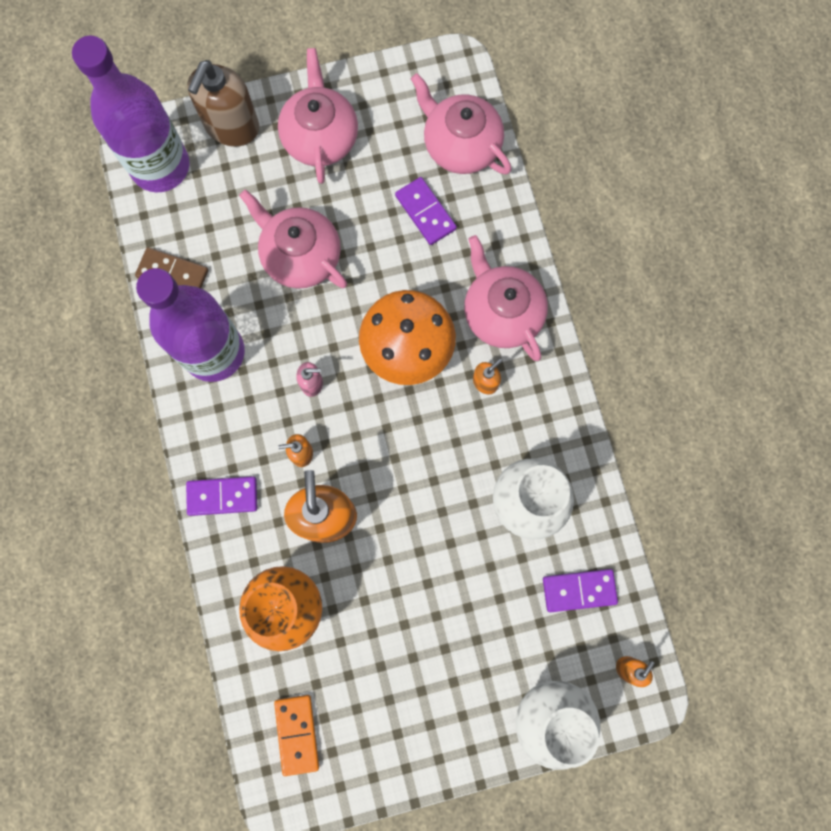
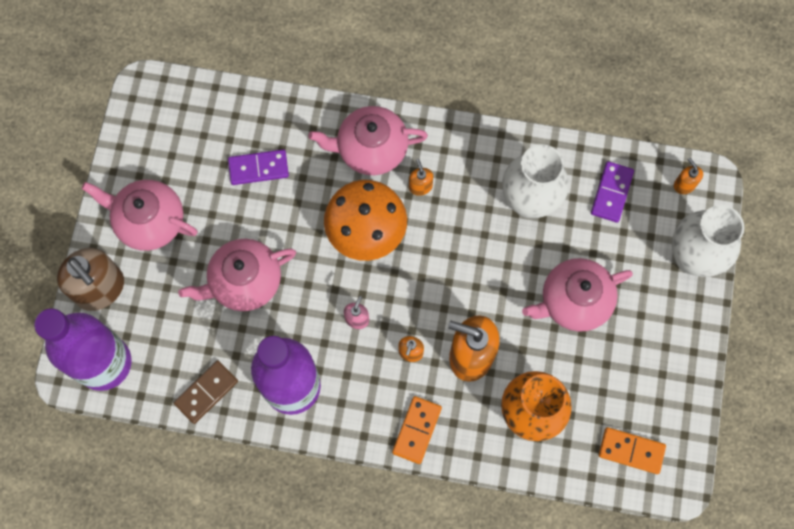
camera: 65 degrees left, 5 degrees down
(222, 496) = (416, 430): purple domino -> orange domino
(460, 145) = (215, 116): pink teapot -> pink teapot (574, 301)

